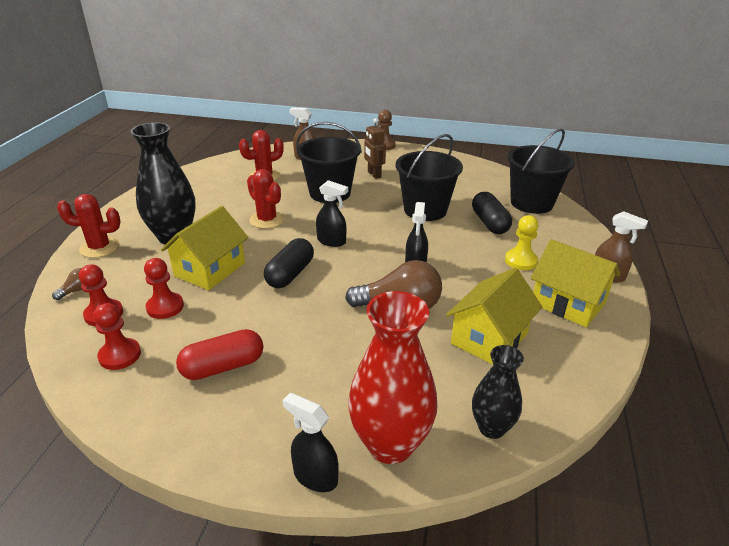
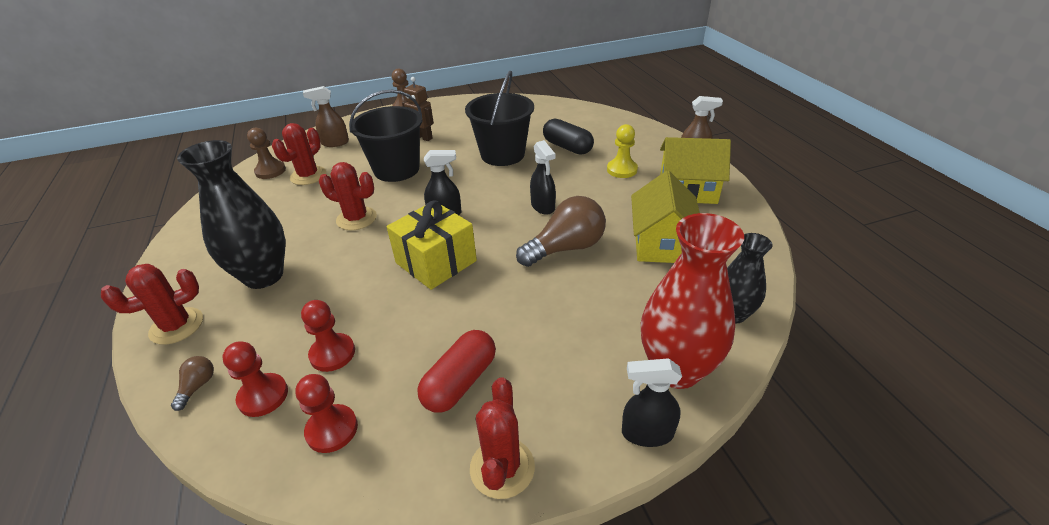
camera: 30 degrees left, 5 degrees up
(192, 439) = (502, 468): none -> red cactus
(210, 269) = (344, 293): yellow house -> none
(243, 164) = (270, 171): none -> brown pawn
(290, 274) = (436, 262): black capsule -> yellow gift
(531, 203) = (583, 119): black bucket -> none

